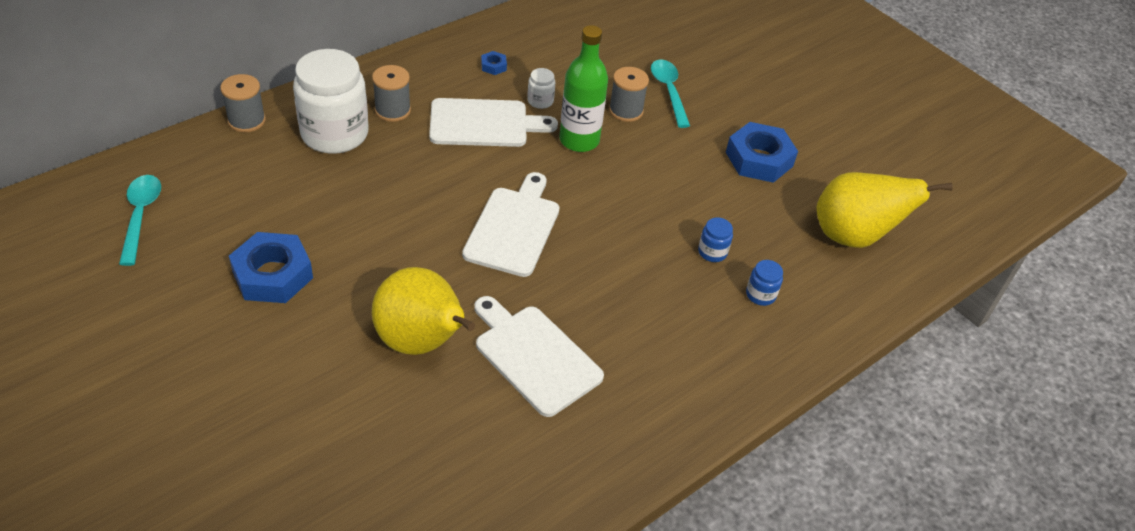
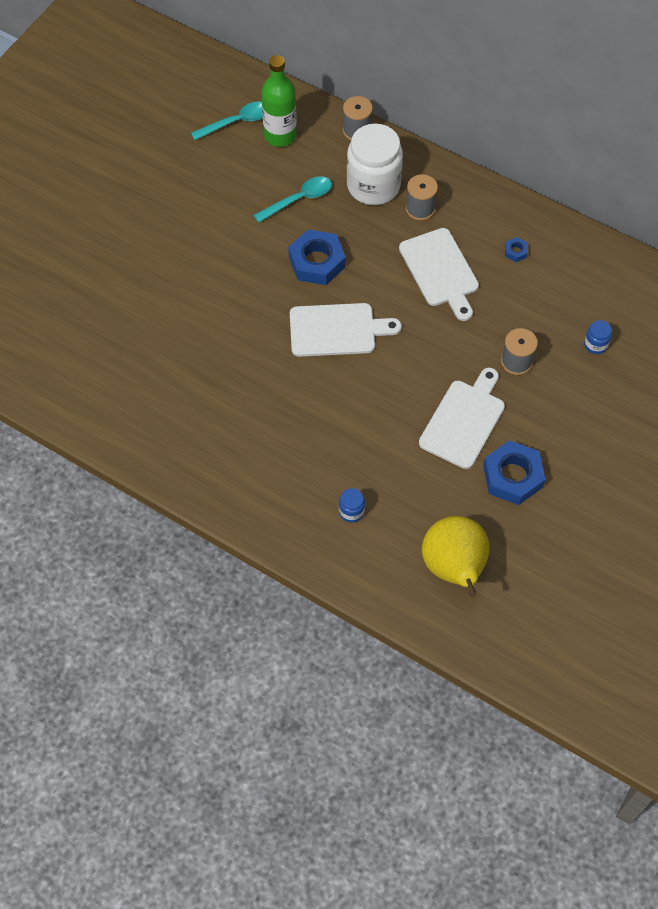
camera: 75 degrees right, 15 degrees up
(273, 275) = (222, 212): blue nut -> blue nut (317, 262)
(421, 342) = (205, 315): yellow pear -> none
(534, 356) = (223, 383): white cutting board -> white cutting board (464, 420)
(540, 101) = (491, 298): white jar -> none
(579, 140) = (458, 340): green bottle -> green bottle (280, 135)
(669, 91) = (563, 386): turquoise spoon -> turquoise spoon (298, 199)
(712, 252) = (380, 467): blue jar -> blue jar (595, 345)

